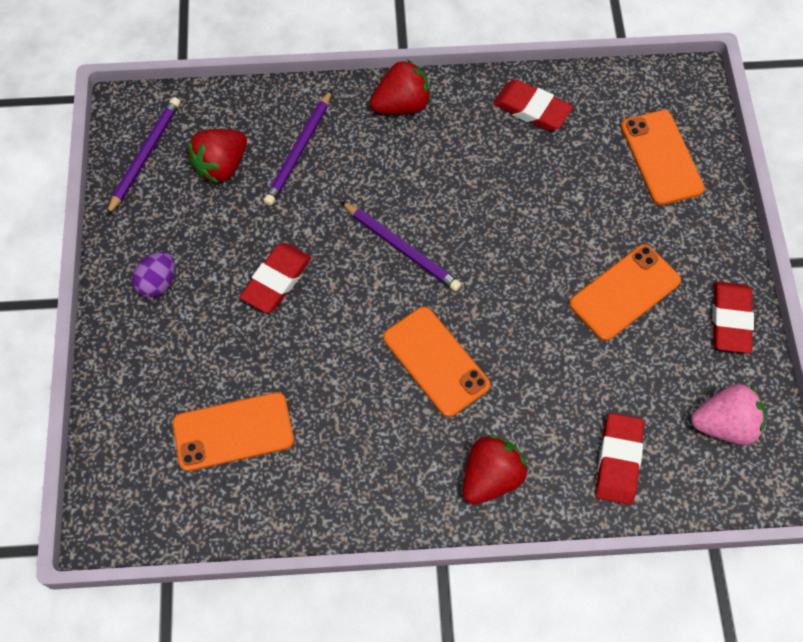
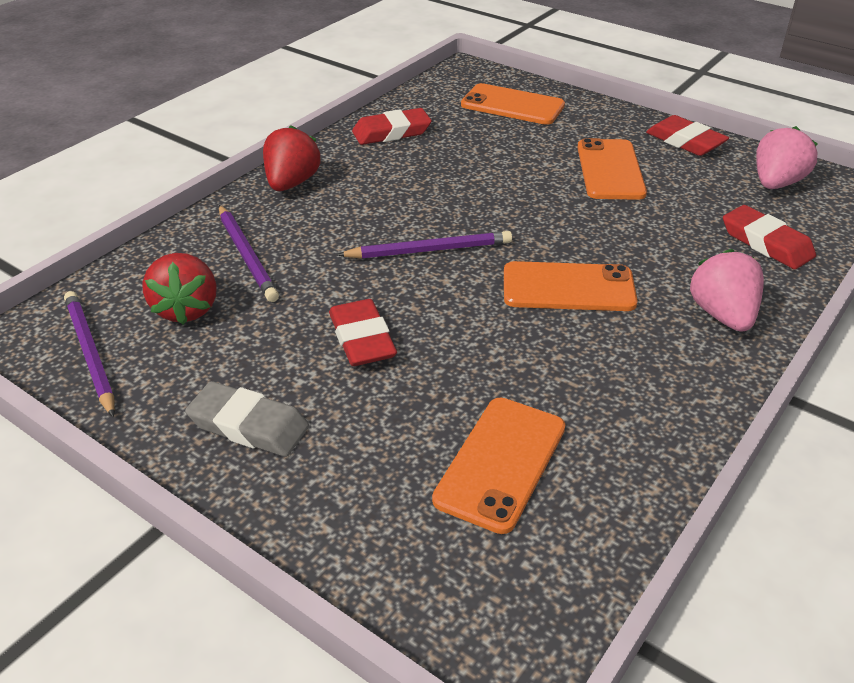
camera: 50 degrees left, 25 degrees down
(158, 283) = (248, 425): purple egg -> grey eraser
(491, 477) = (722, 315): red strawberry -> pink strawberry

